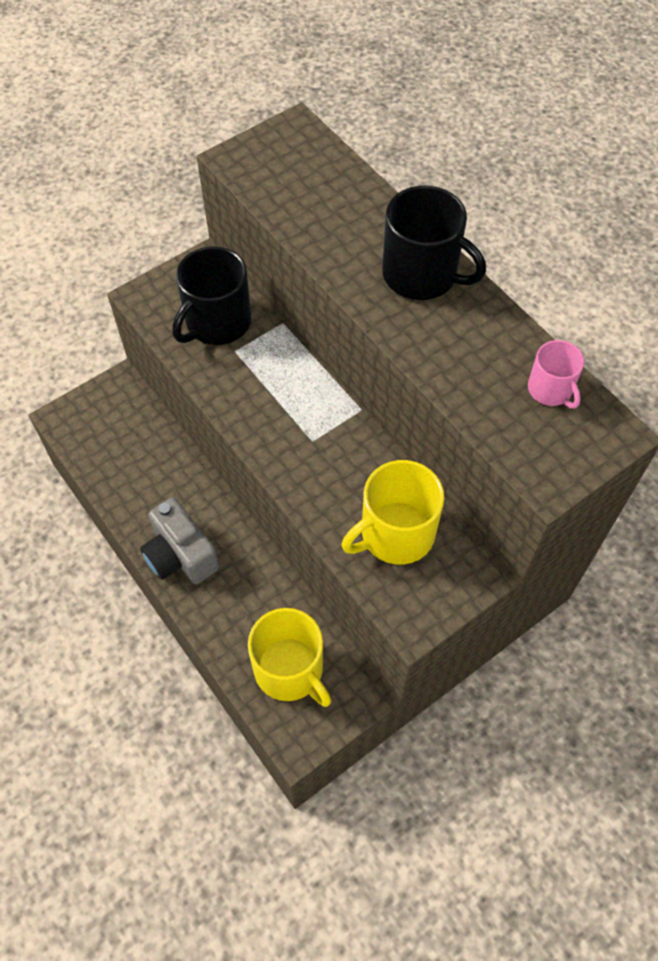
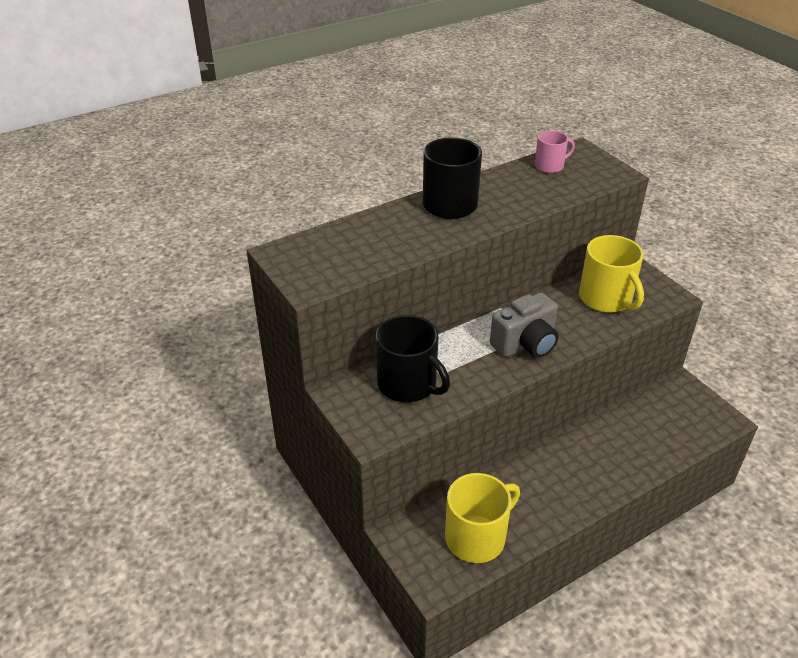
camera: 85 degrees left, 20 degrees down
(180, 555) = (582, 487): grey camera -> grey camera (525, 344)
(290, 670) = (671, 421): yellow mug -> yellow mug (476, 537)

